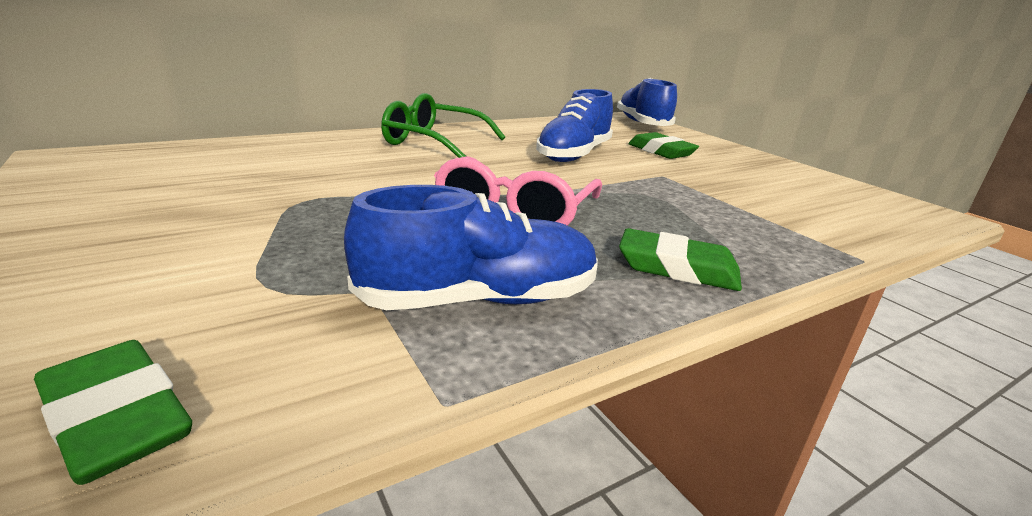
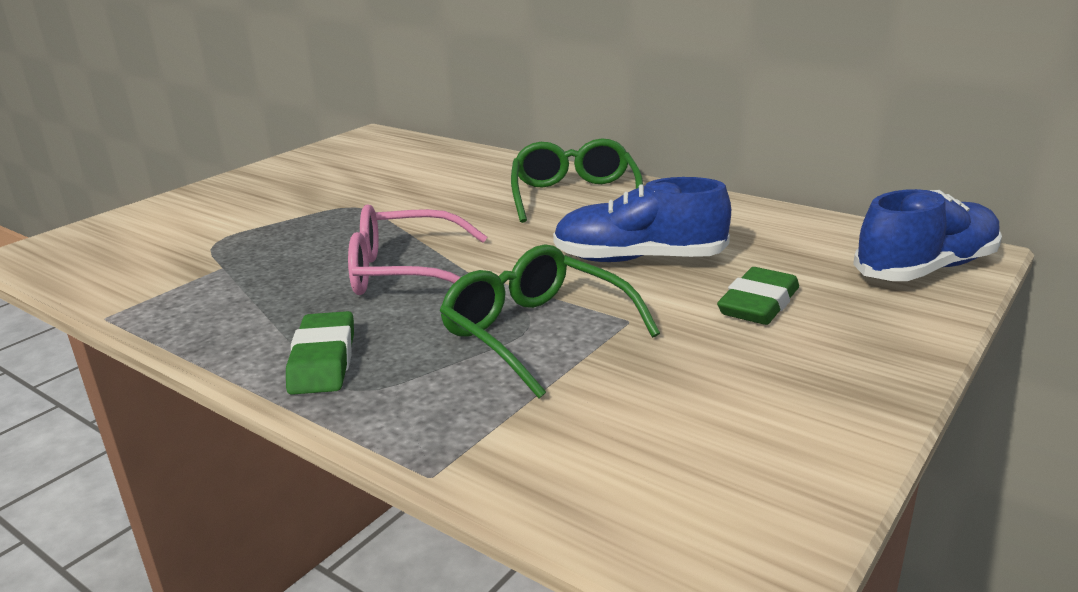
camera: 70 degrees right, 0 degrees up
(117, 419) = (86, 259): green eraser -> none
(479, 299) = (223, 298): blue shoe -> none
(667, 197) = (536, 333): none -> green glasses

